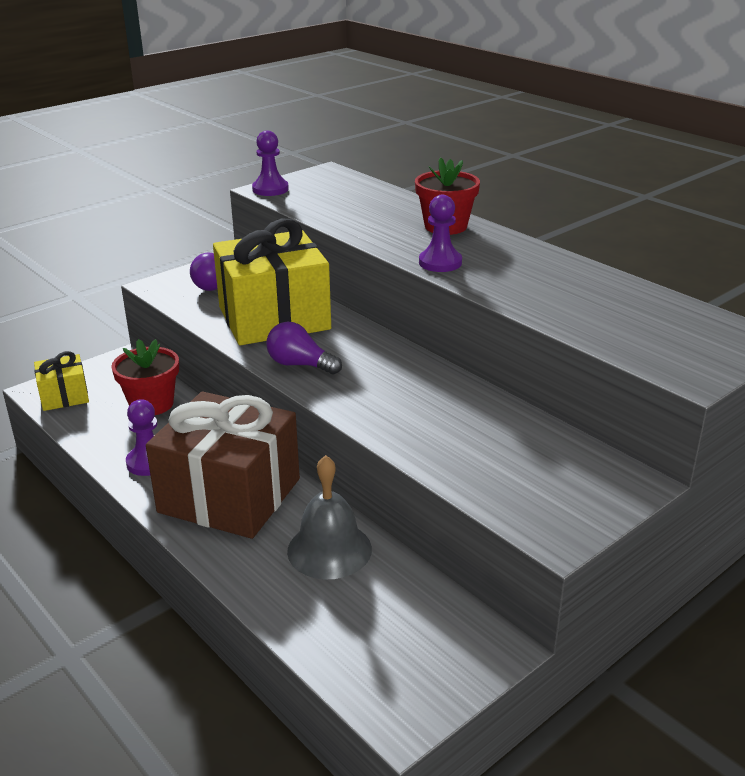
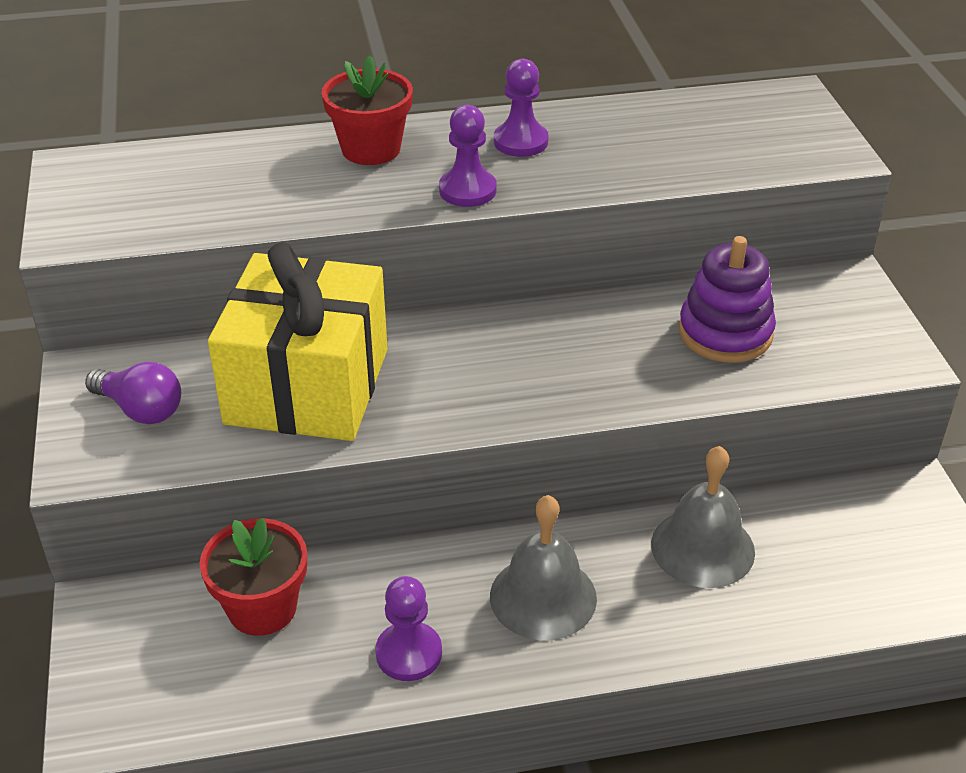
camera: 60 degrees left, 10 degrees up
(64, 396) = (145, 704): yellow gift -> none
(229, 495) = (543, 597): brown gift -> grey bell
(270, 189) = (74, 232): purple pawn -> purple pawn (520, 142)
(300, 365) = (452, 406): purple light bulb -> none
(489, 442) = (725, 333): none -> purple stacking toy

